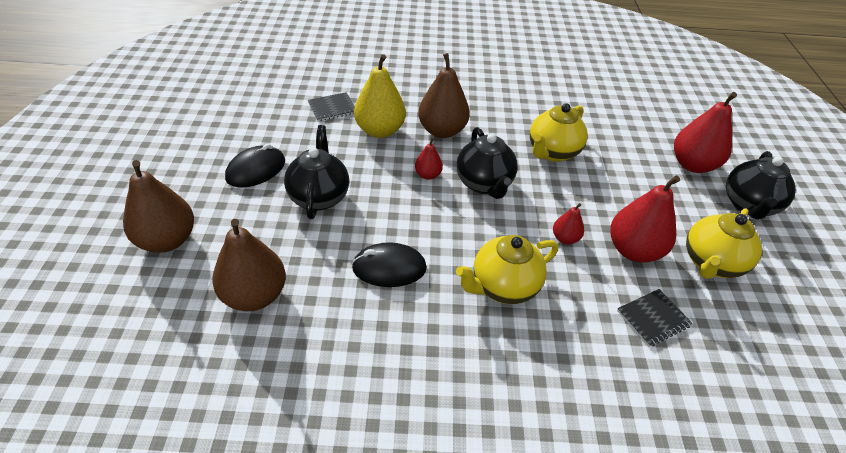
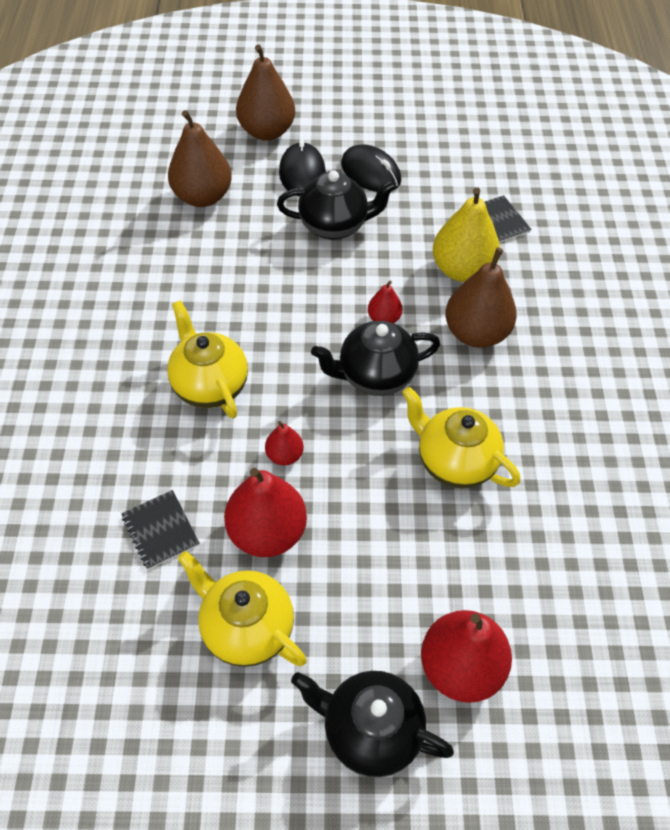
camera: 90 degrees right, 10 degrees up
(389, 268) = (235, 288): black mouse -> black mouse (302, 173)

